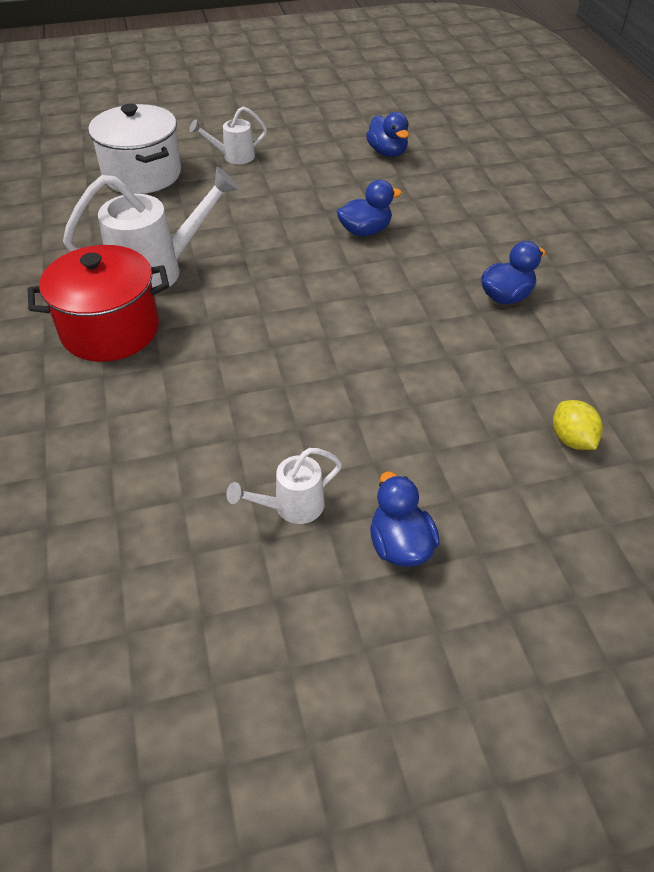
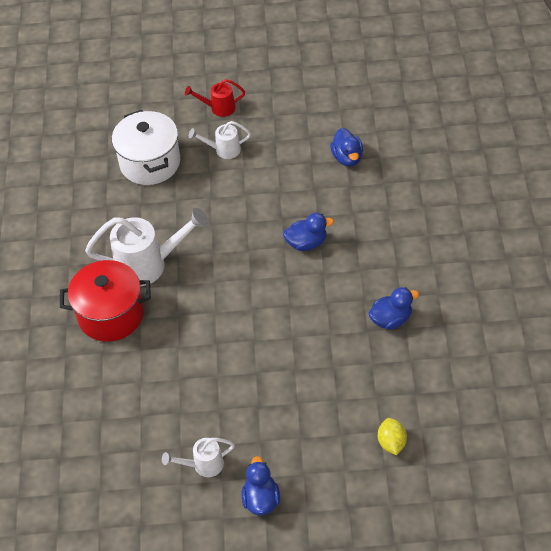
camera: 15 degrees right, 5 degrees up
(219, 123) = (219, 108): none -> red watering can

